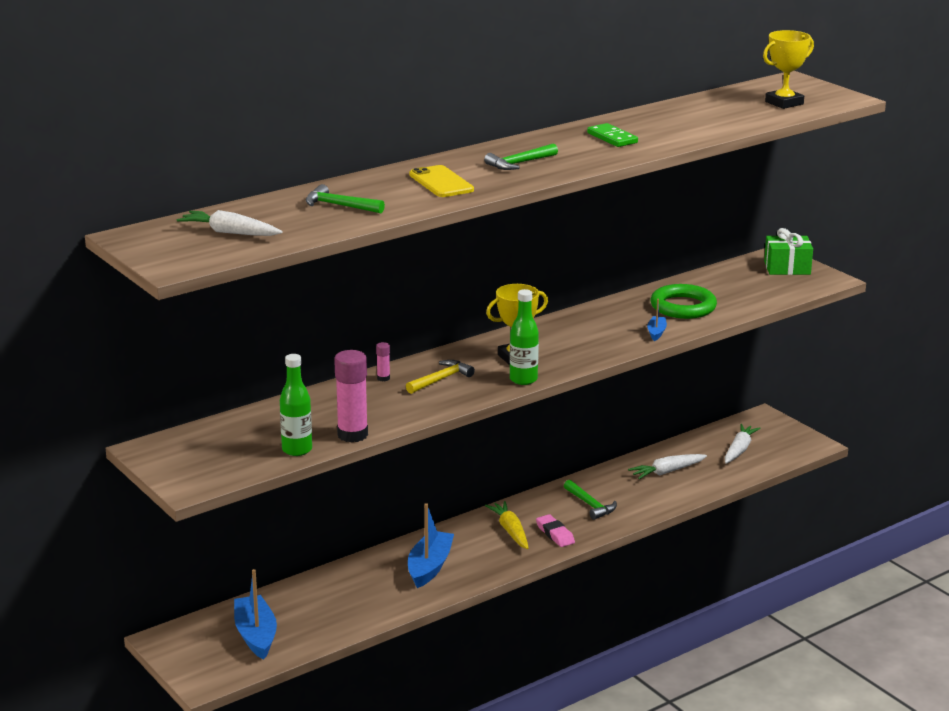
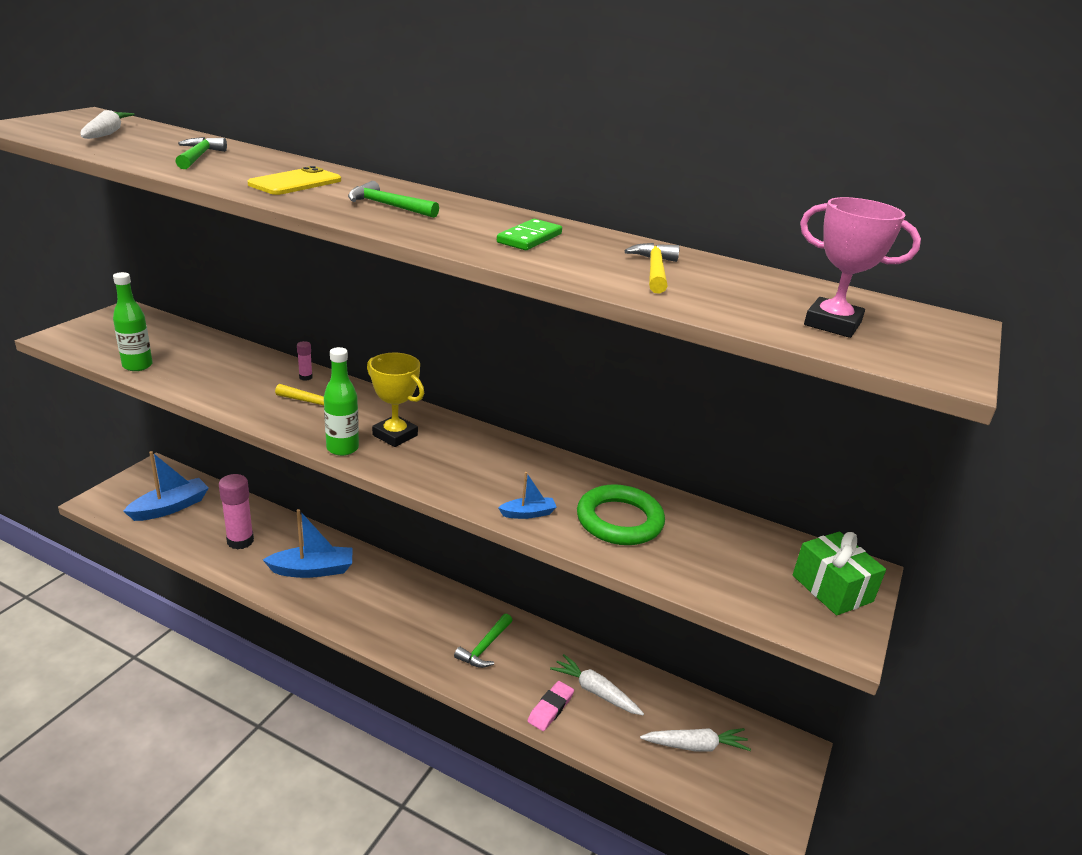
camera: 60 degrees right, 5 degrees up
(352, 435) = (176, 384): pink glue stick -> pink glue stick (240, 541)
(510, 531) = (402, 604): yellow carrot -> none
(555, 534) = (412, 636): pink eraser -> pink eraser (550, 708)
(687, 120) = (654, 270): none -> yellow hammer
(784, 103) = (832, 324): yellow trophy -> pink trophy

